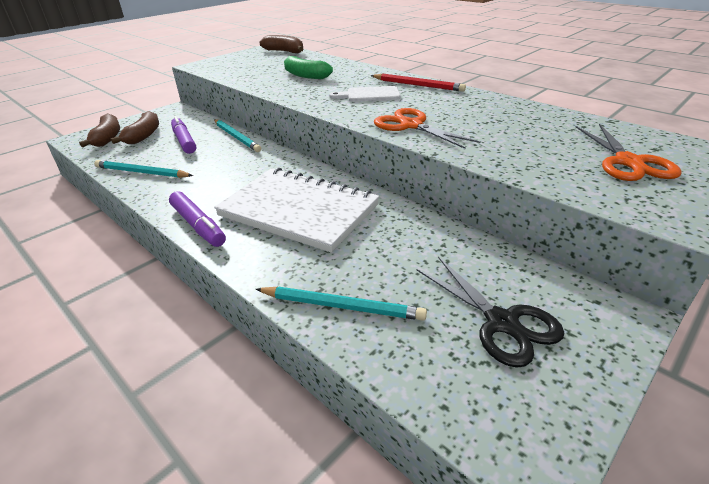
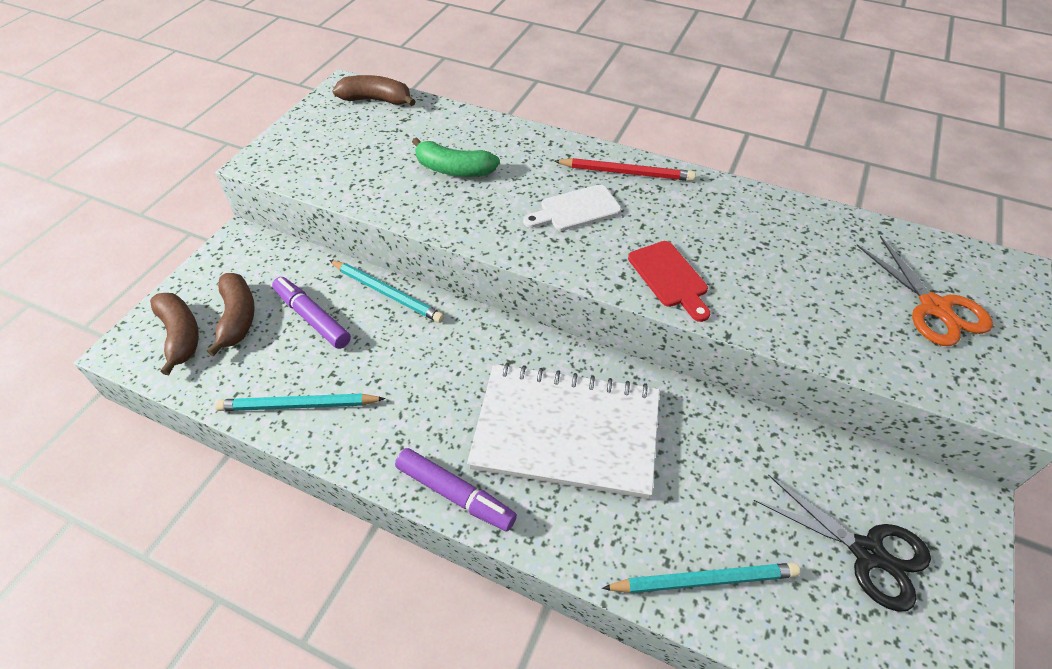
camera: 20 degrees left, 15 degrees up
(411, 125) = (669, 277): orange scissors -> red cutting board

